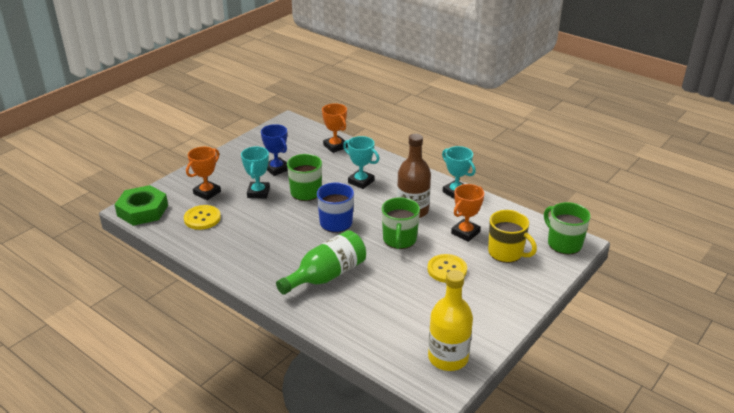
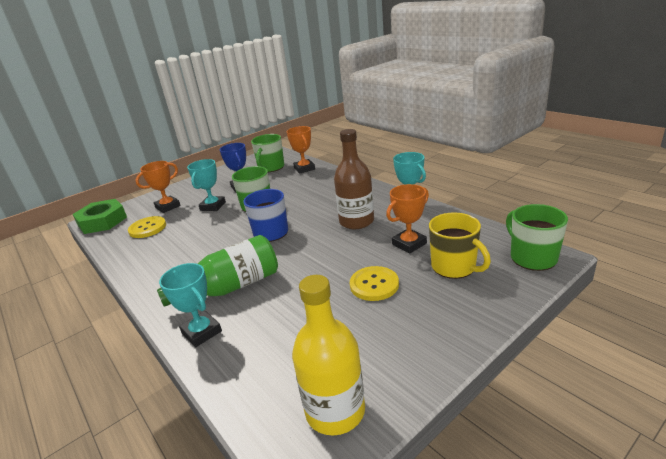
camera: 15 degrees right, 5 degrees down
(361, 181) = (314, 196): turquoise trophy -> turquoise trophy (201, 332)
(399, 240) = (330, 250): green mug -> green mug (271, 168)

